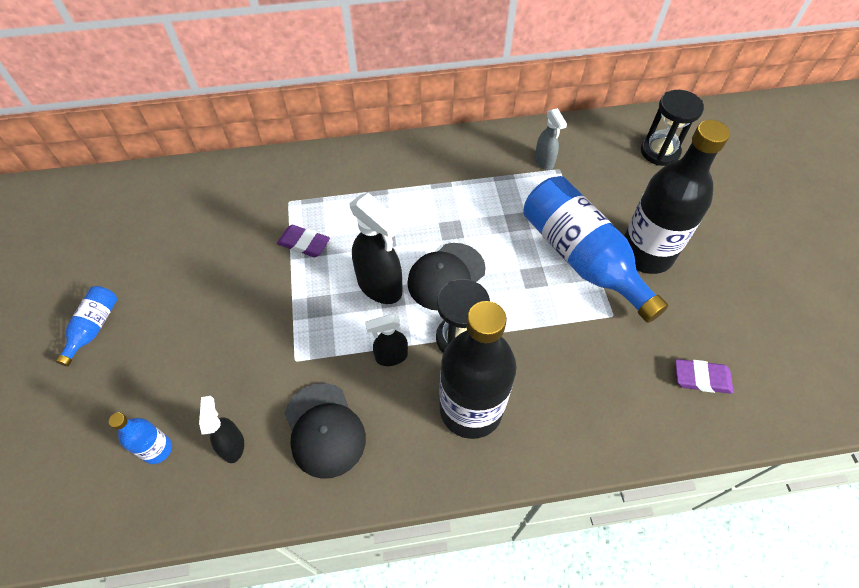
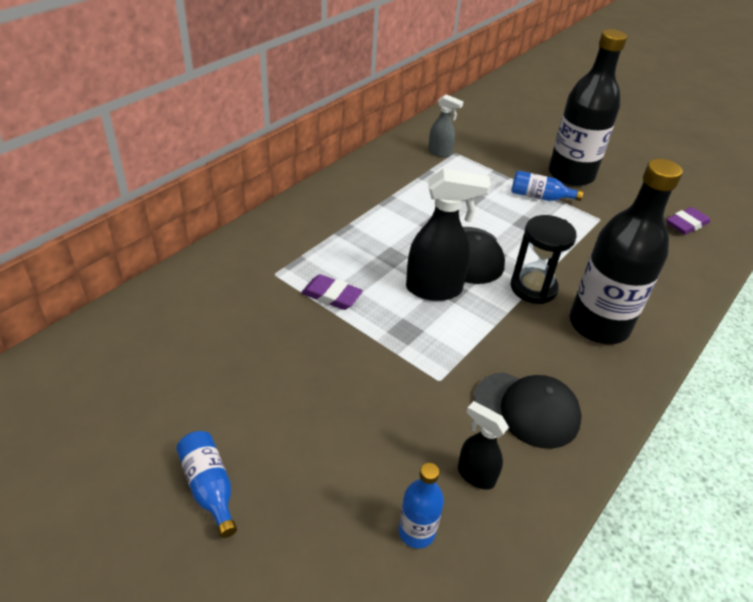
camera: 45 degrees left, 15 degrees down
(304, 243) = (331, 295): purple eraser -> purple eraser turned 45 degrees clockwise
(391, 357) = (505, 329): black spray bottle -> none
(581, 258) = (539, 197): blue bottle -> blue bottle, size x0.46
(659, 152) = (502, 115): black hourglass -> none

